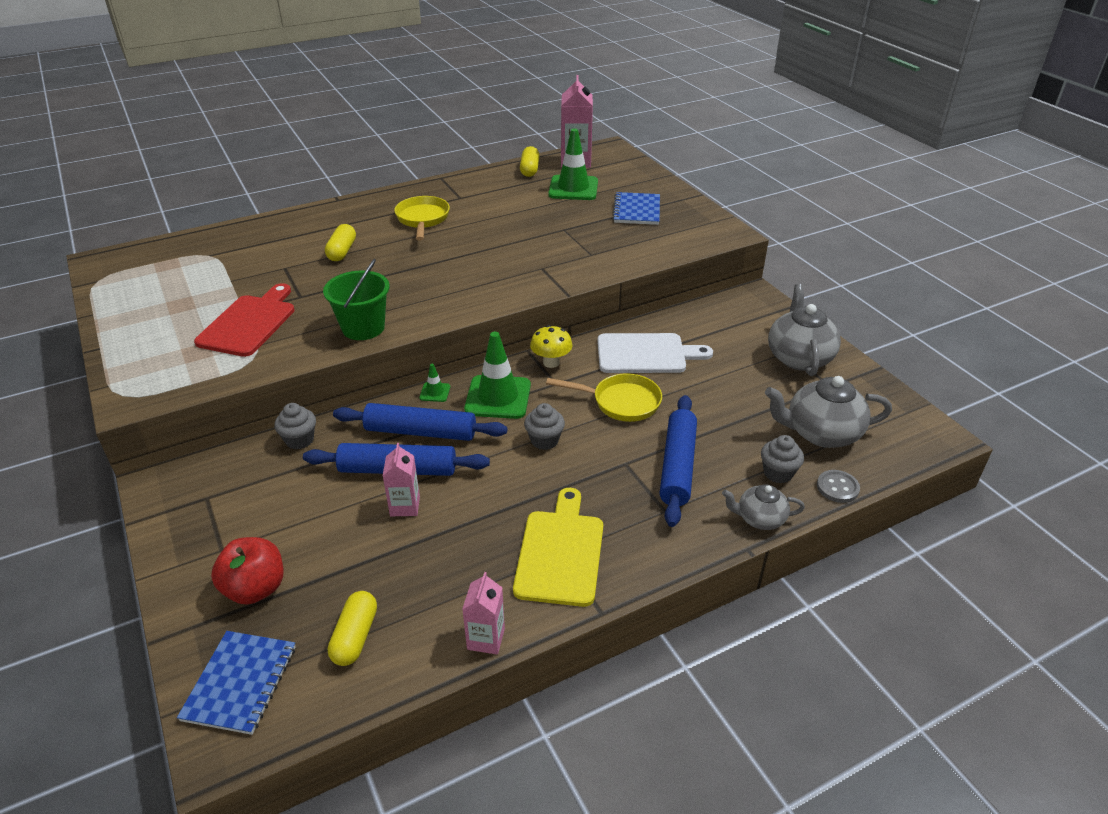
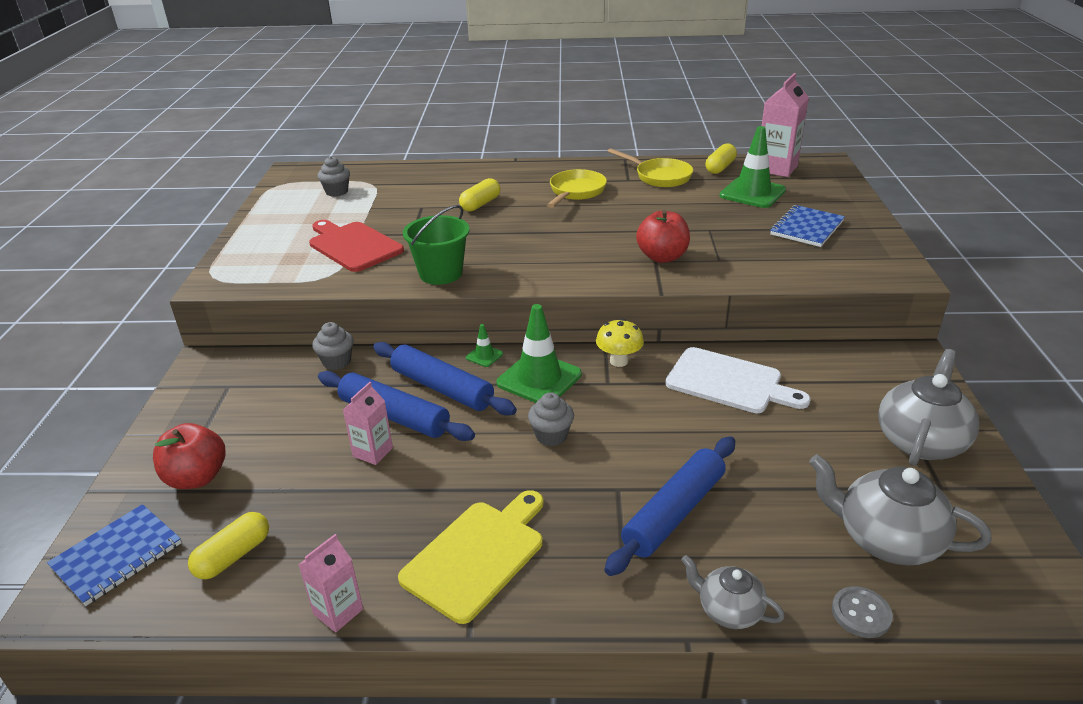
camera: 30 degrees right, 5 degrees down
(249, 323) = (353, 245): red cutting board -> red cutting board turned 90 degrees counterclockwise
(545, 263) = (662, 257): none -> red apple
(621, 402) = (662, 423): yellow pan -> yellow pan (659, 176)
(778, 473) = (792, 566): grey cupcake -> grey cupcake (337, 192)

